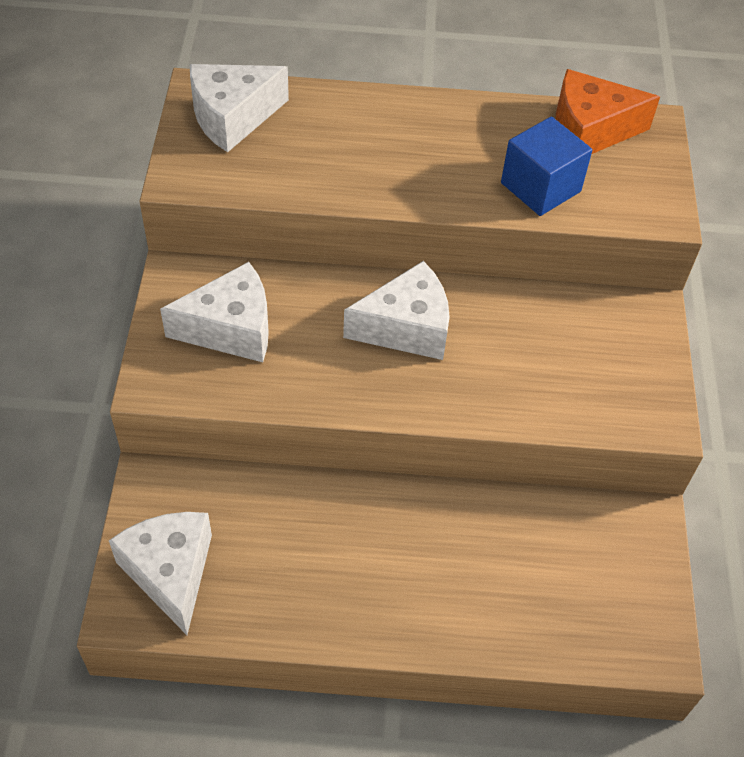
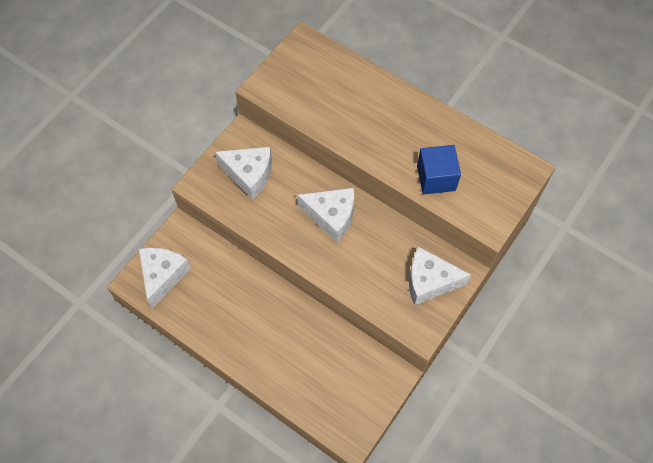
camera: 35 degrees right, 10 degrees up
(232, 117) = (309, 64): white cheese -> white cheese (429, 281)
(590, 130) = (489, 157): orange cheese -> none

